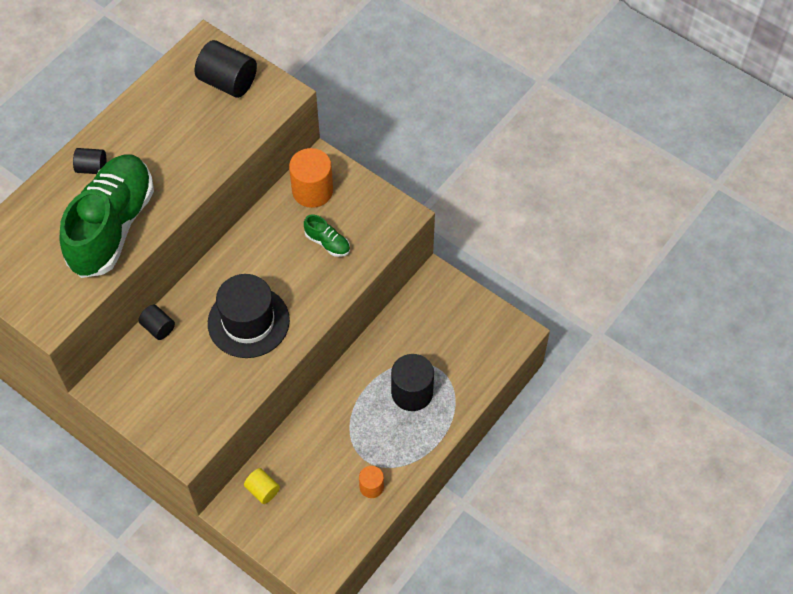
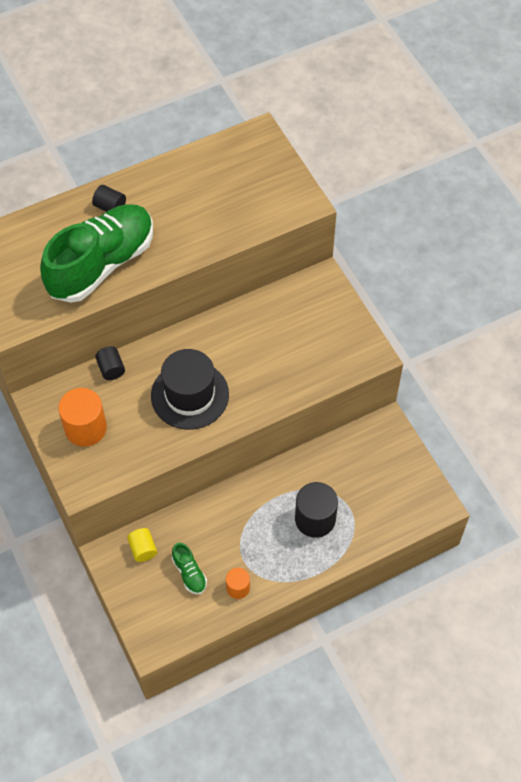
camera: 25 degrees right, 0 degrees up
(228, 82) = (263, 175): black cylinder -> none
(312, 191) = (302, 301): orange cylinder -> orange cylinder (85, 428)
(327, 243) = (293, 353): green shoe -> green shoe (189, 573)

